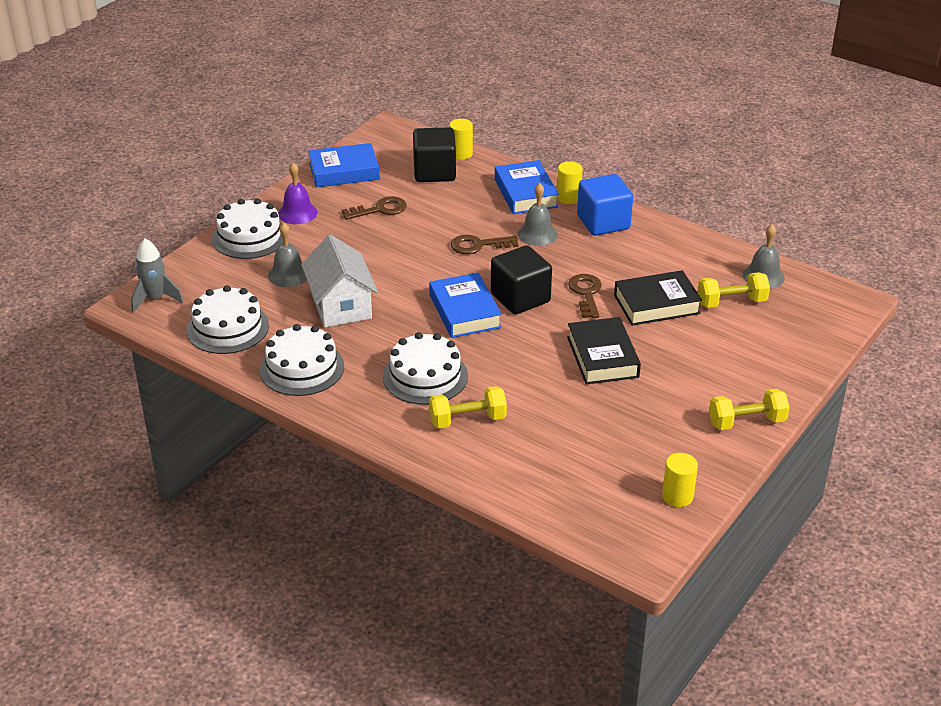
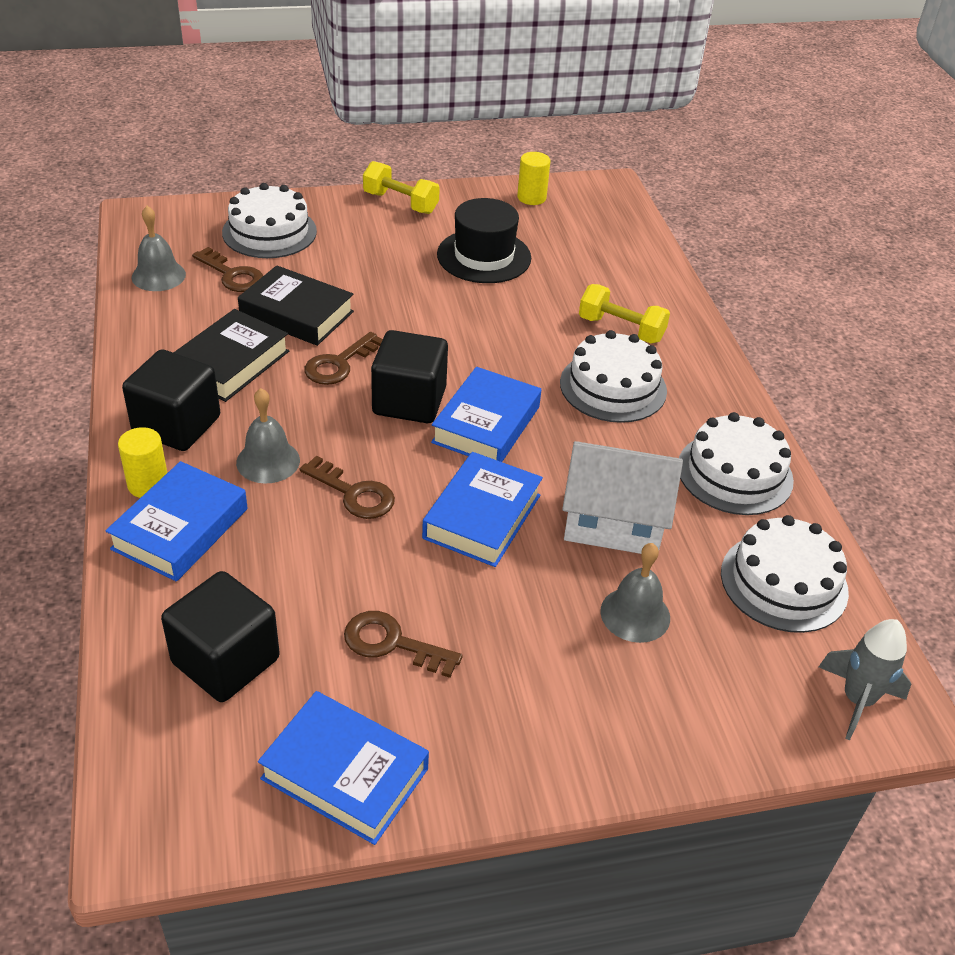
camera: 140 degrees left, 5 degrees up
(249, 237) = (629, 730): white cake -> white cake (269, 232)
(297, 213) = (513, 728): purple bell -> none
(341, 305) = (614, 522): white house -> white house turned 75 degrees clockwise
(407, 271) = (482, 516): none -> blue book
(461, 154) = (137, 670): yellow cylinder -> none
(602, 357) = (426, 304): black book -> black book (231, 363)
(603, 222) = (177, 425): blue cube -> black cube
(626, 416) = (484, 256): none -> black hat
(731, 302) = (232, 275): yellow dumbbell -> brown key

